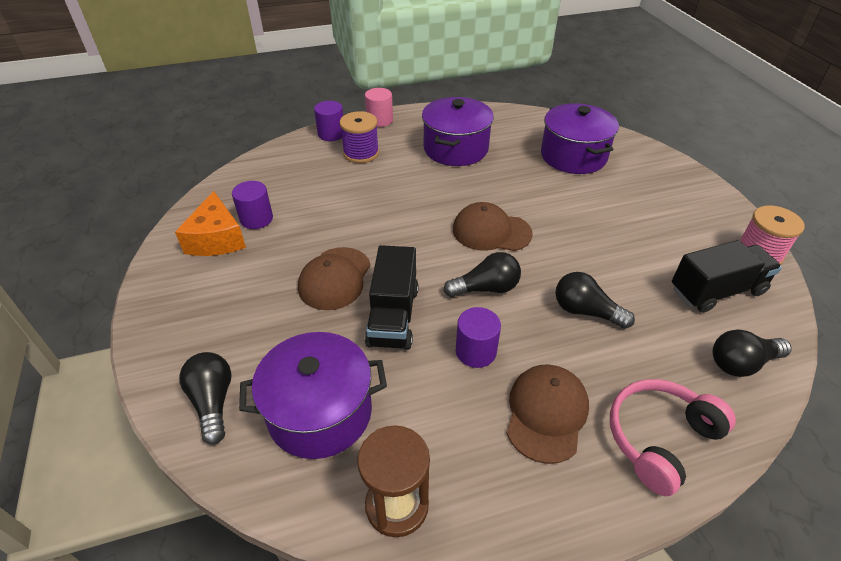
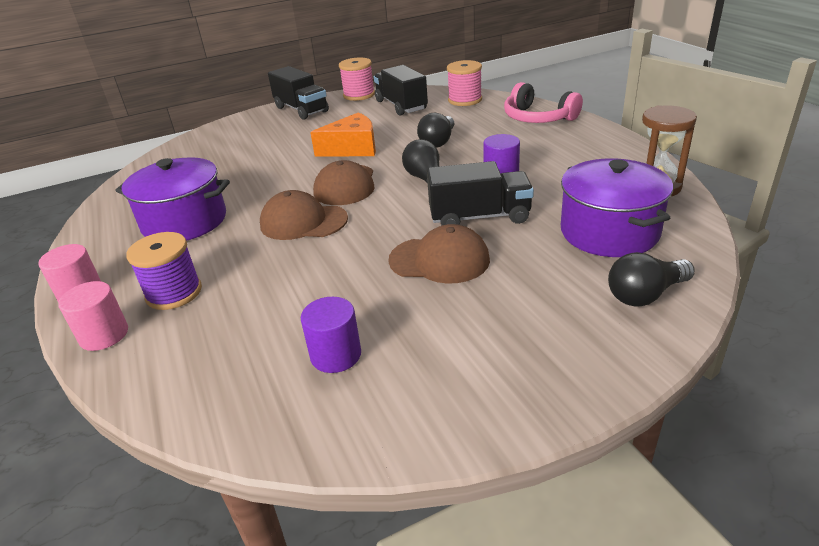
camera: 95 degrees left, 10 degrees down
(216, 239) = (389, 384): orange cheese -> orange cheese (353, 148)
(331, 134) = (104, 335): purple cylinder -> pink cylinder
(546, 413) = (543, 148): brown cap -> brown cap (303, 222)
(573, 156) = (219, 158): purple pot -> none
(702, 204) = (301, 109): none -> black truck
(741, 363) = (465, 100): black light bulb -> pink spool

